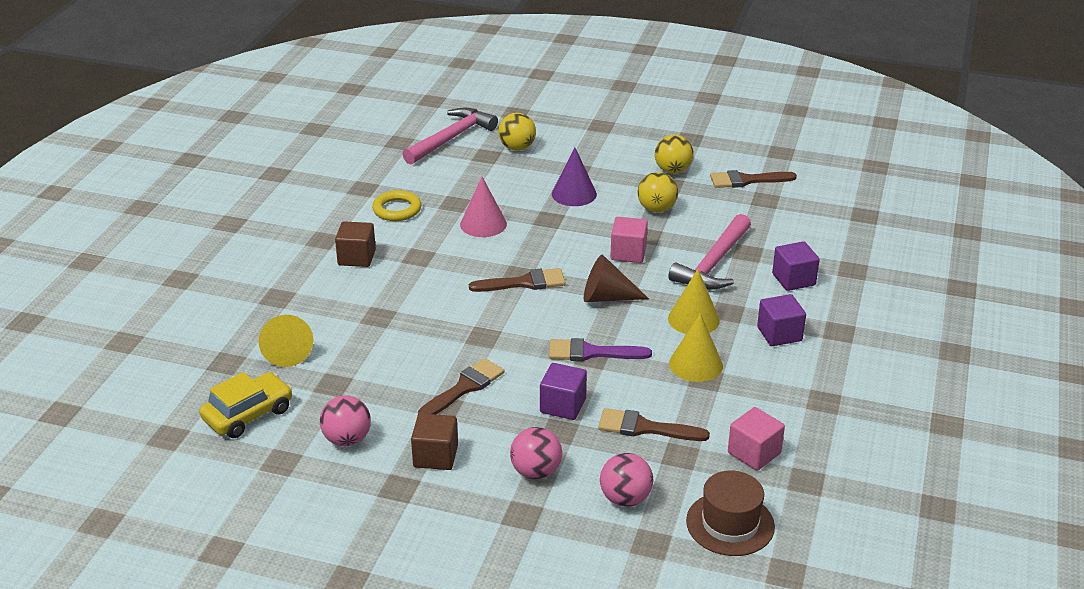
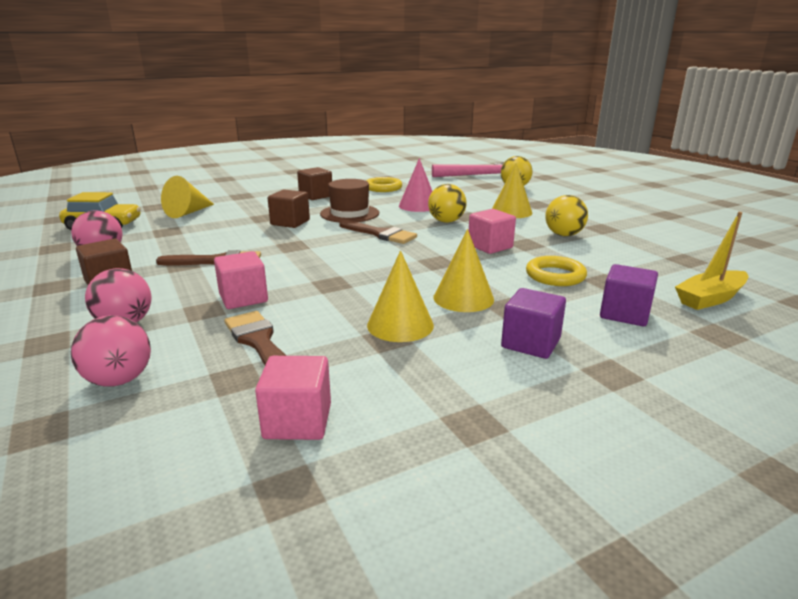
camera: 45 degrees right, 10 degrees down
(419, 310) = (290, 222): none -> brown cube
(563, 405) = (243, 298): purple cube -> pink cube
(574, 194) = (511, 212): purple cone -> yellow cone
(591, 352) = (336, 281): purple brush -> none
(607, 297) = (420, 260): brown cone -> none
(673, 170) = (619, 223): yellow ball -> yellow ball (446, 221)
(714, 264) = (555, 276): pink hammer -> yellow ring
(730, 524) = (124, 470): brown hat -> brown hat (349, 213)
(746, 180) = (685, 245): brown brush -> none
(818, 237) = (710, 298): none -> yellow boat

